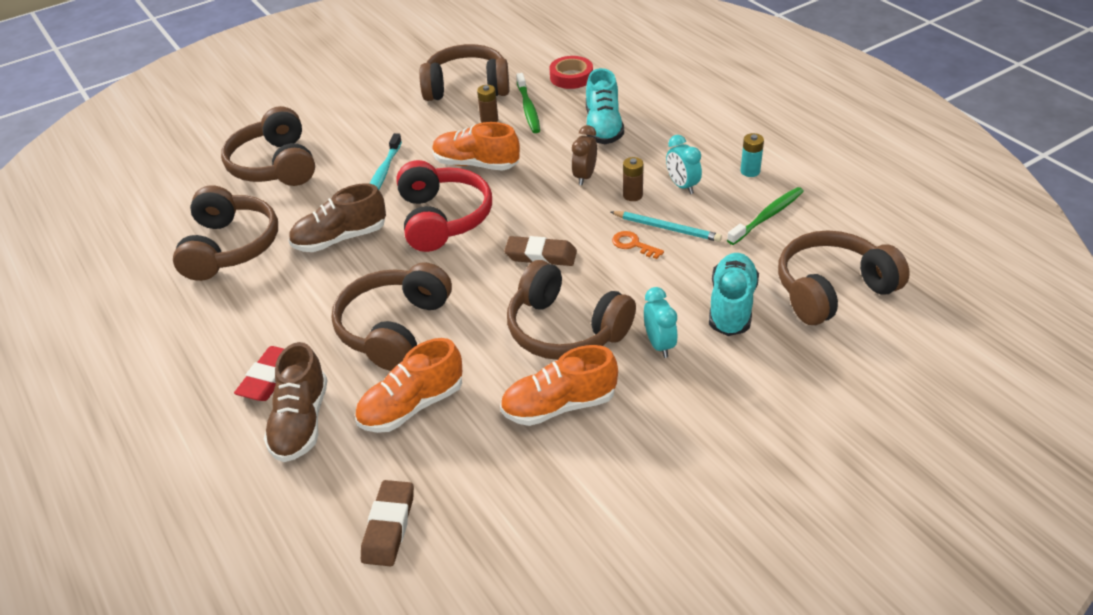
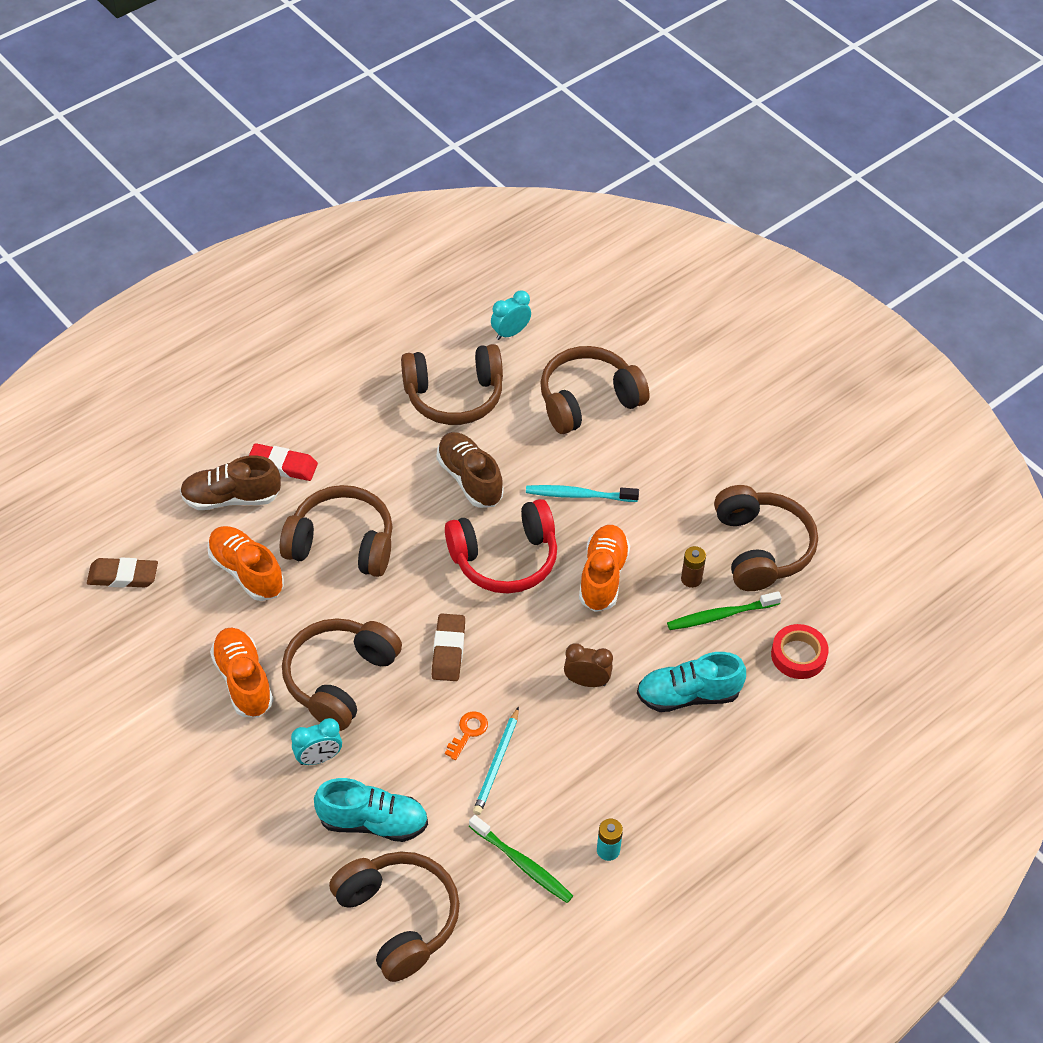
camera: 80 degrees right, 10 degrees up
(632, 195) = (554, 729): brown battery -> none
(682, 186) = (575, 779): turquoise clock -> turquoise clock (510, 333)

